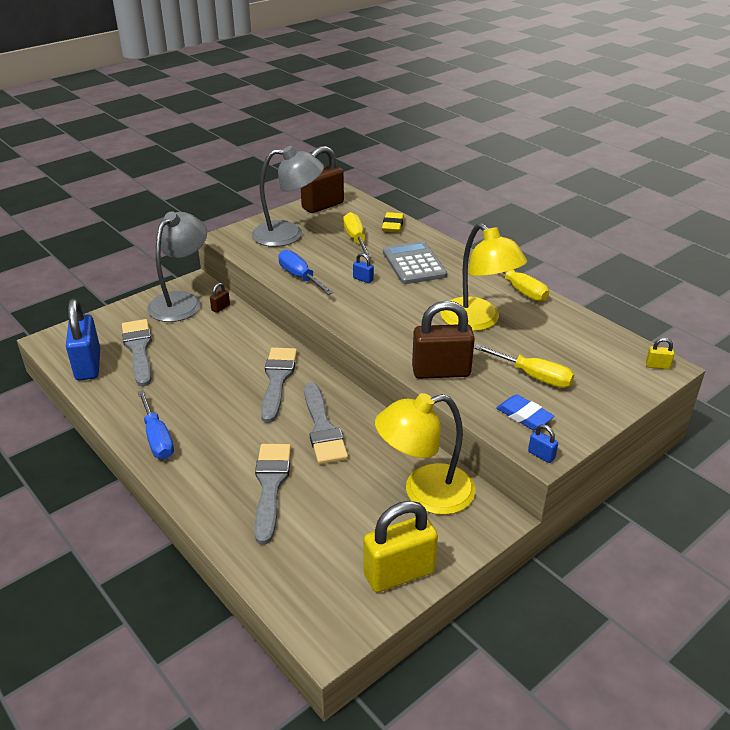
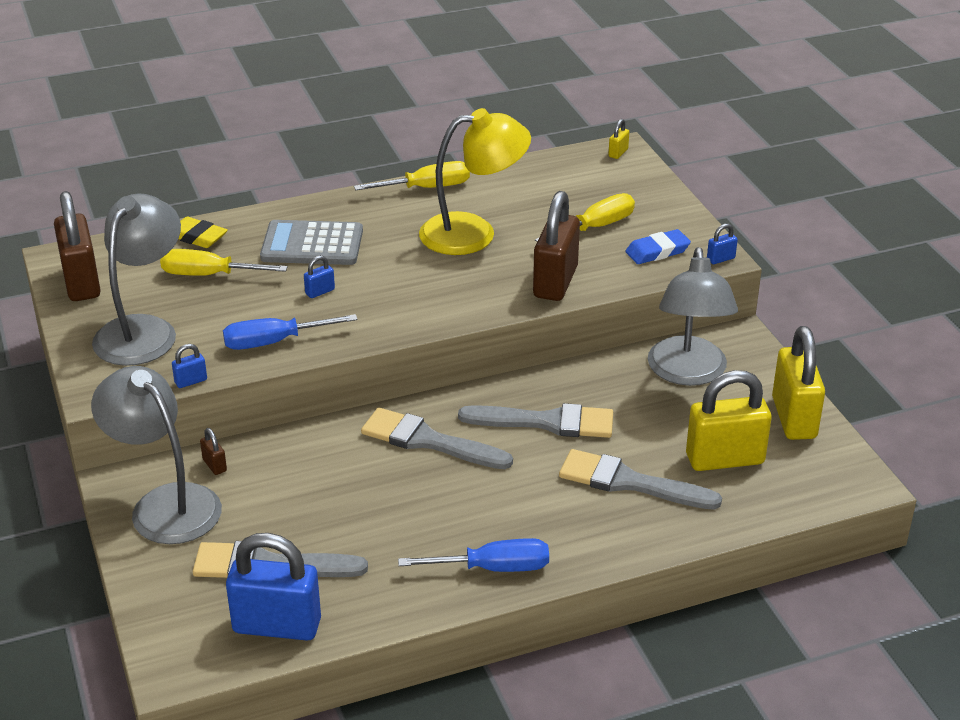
camera: 70 degrees left, 0 degrees up
(247, 261) = (191, 381): none -> blue padlock
(321, 536) = (724, 459): none -> yellow padlock
(425, 493) = (688, 373): yellow lamp -> grey lamp

